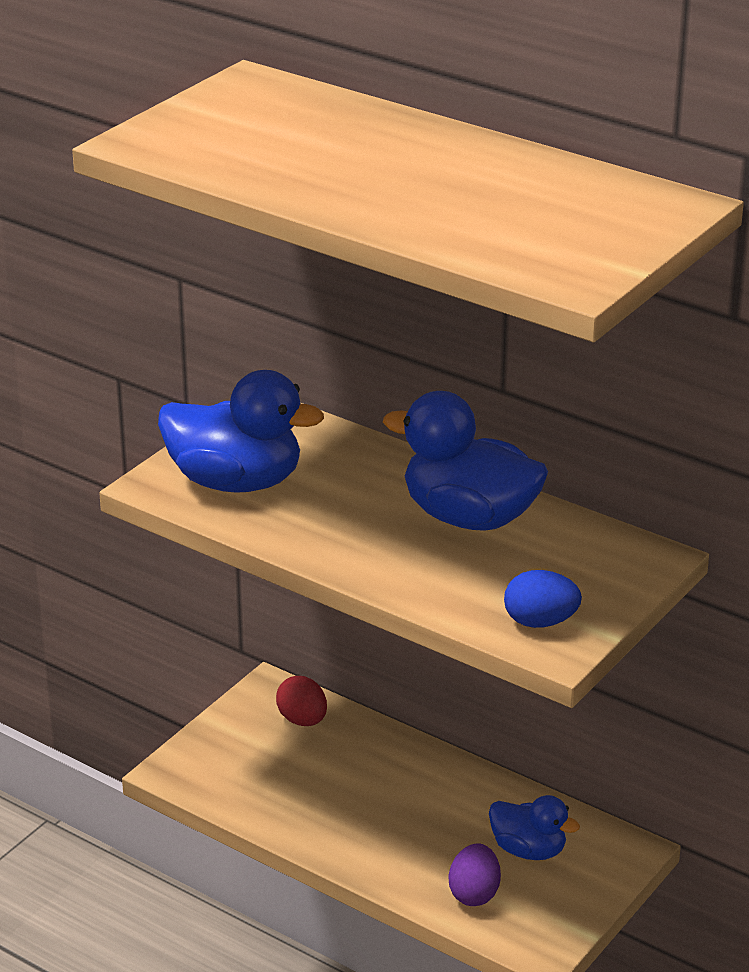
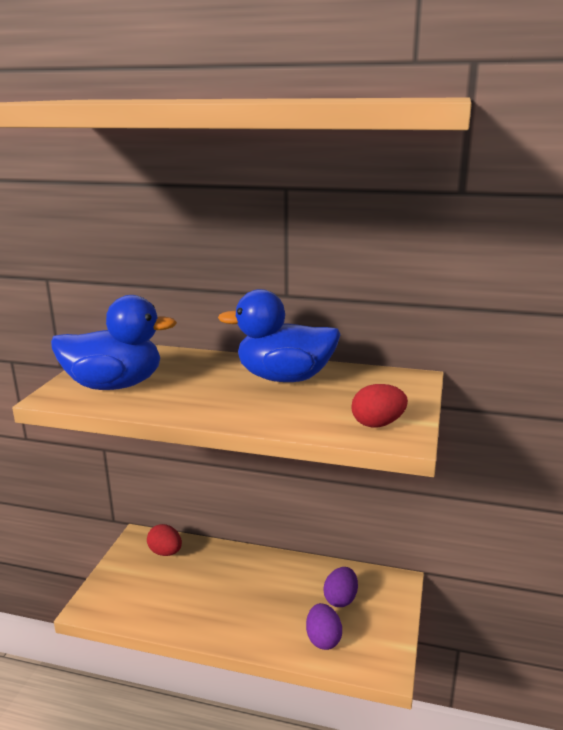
camera: 20 degrees left, 10 degrees down
(529, 850) = (340, 599): blue duck -> purple egg
(540, 622) = (378, 424): blue egg -> red egg

